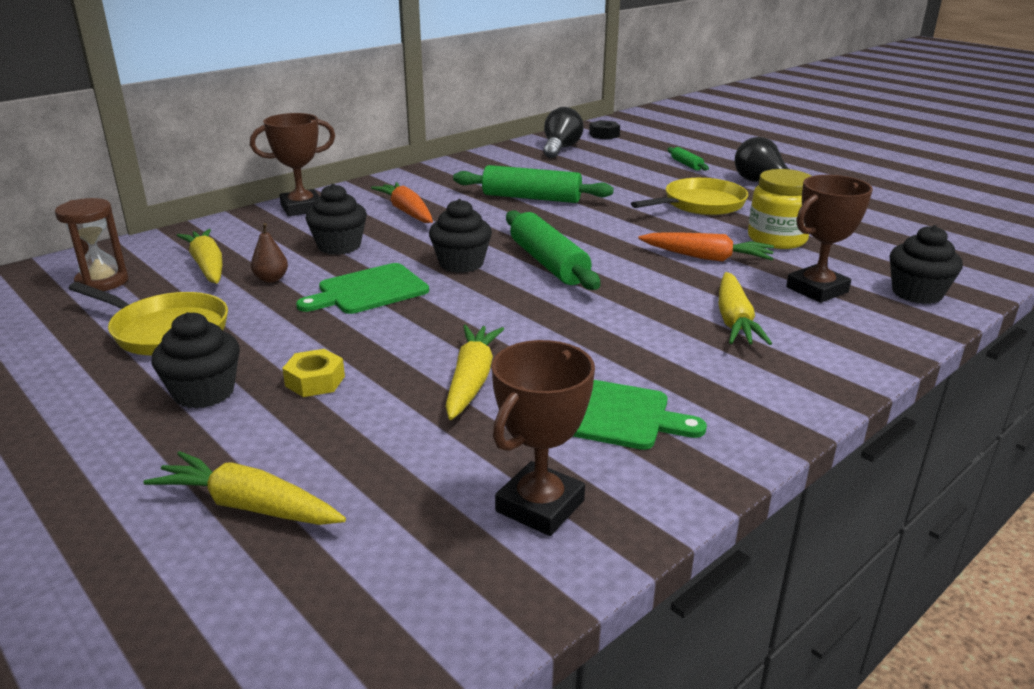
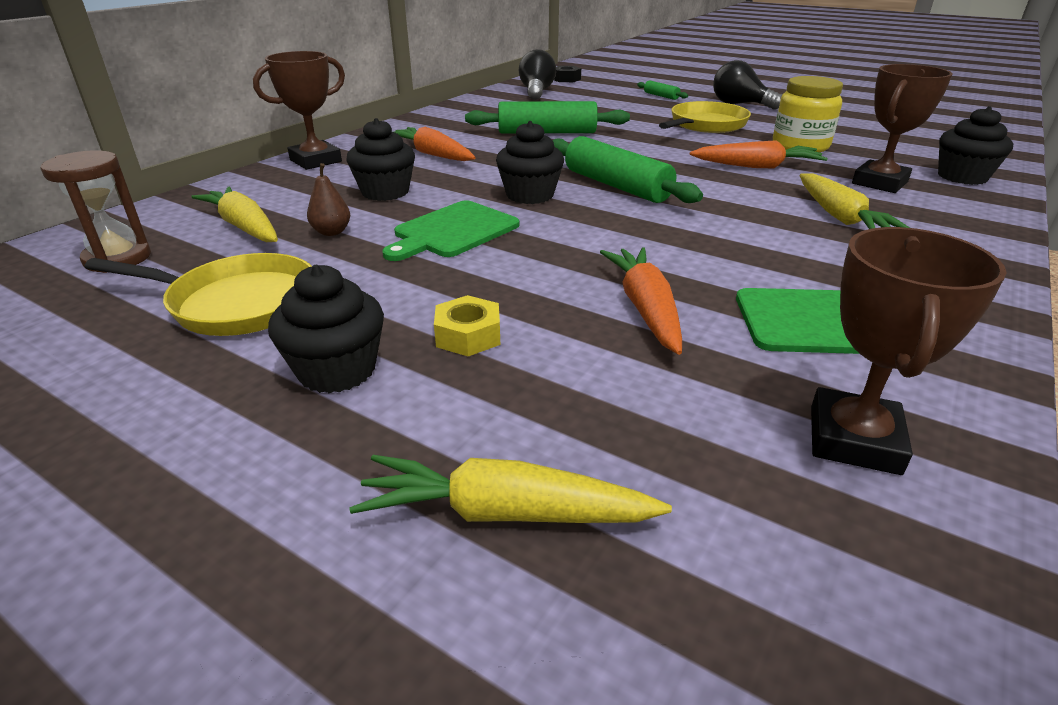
camera: 15 degrees left, 5 degrees up
(471, 380) = (645, 308): yellow carrot -> orange carrot

